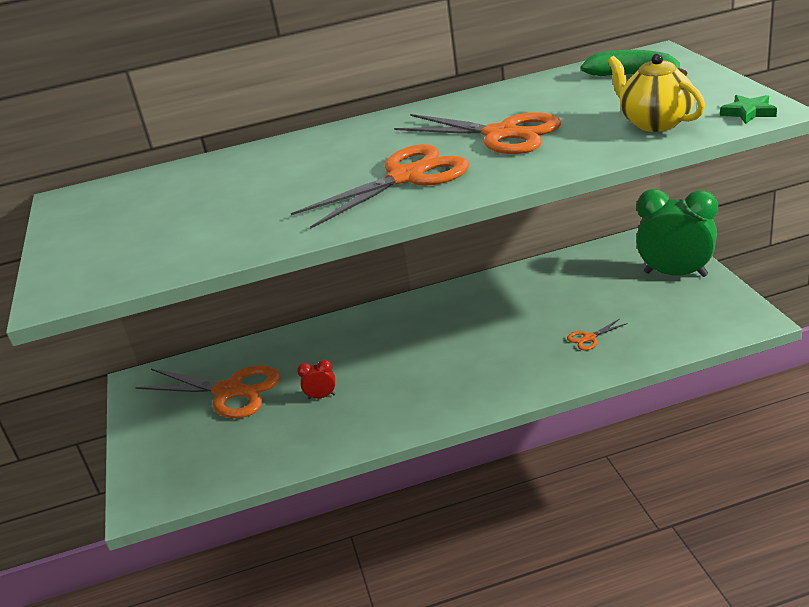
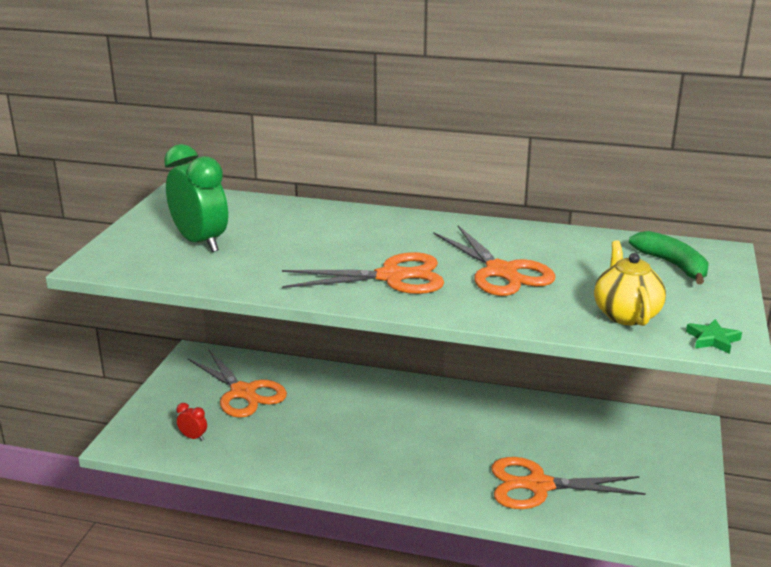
camera: 25 degrees right, 5 degrees down
(321, 396) = (298, 428): red clock -> red clock (193, 437)
(589, 338) = (538, 485): orange scissors -> orange scissors, size x2.42
(675, 274) = (671, 468): green clock -> green clock (200, 242)

